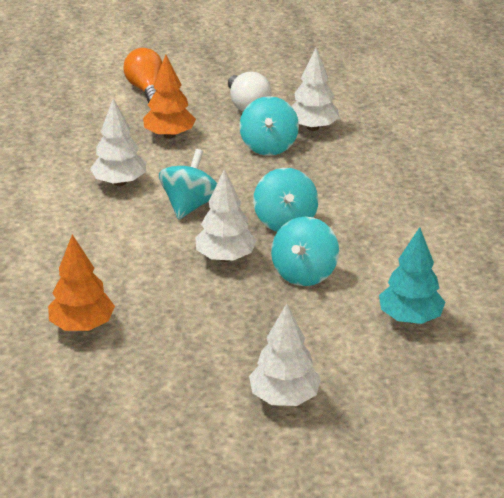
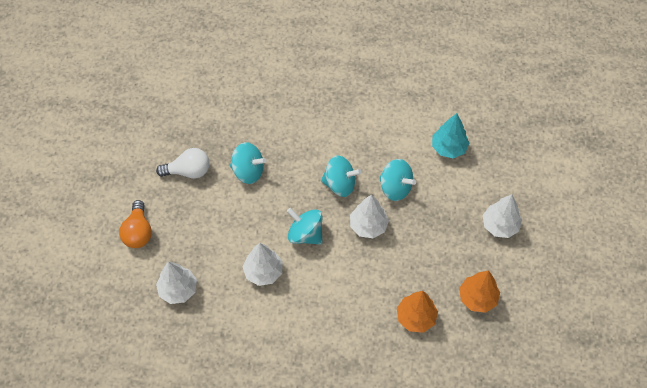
camera: 75 degrees left, 25 degrees up
(146, 89) = (138, 232): orange light bulb -> orange light bulb turned 90 degrees counterclockwise
(169, 135) = (211, 229): orange tree -> orange tree (477, 298)
(313, 127) = (233, 139): white tree -> white tree (178, 290)

